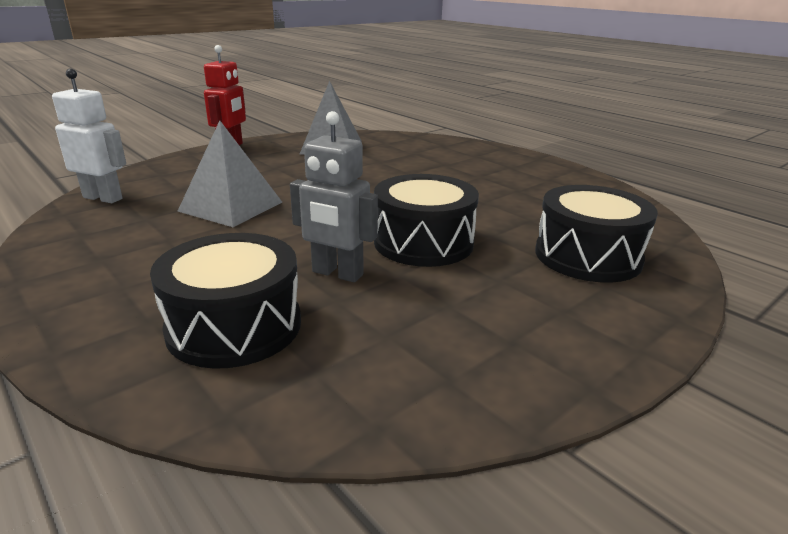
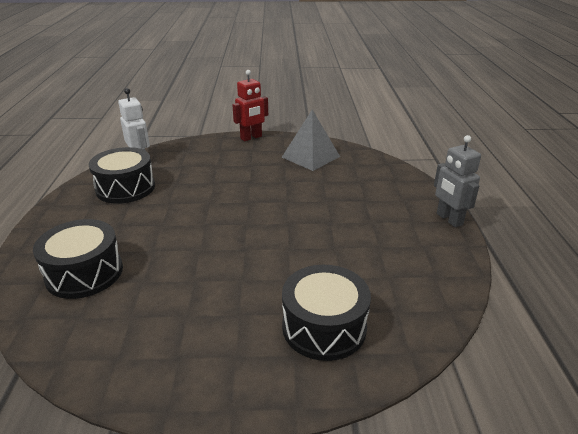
camera: 40 degrees right, 5 degrees up
(231, 206) = (186, 190): grey pyramid -> none
(337, 273) = (166, 263): grey robot -> grey robot (449, 219)
(423, 242) = (241, 263): black drum -> black drum (125, 188)

